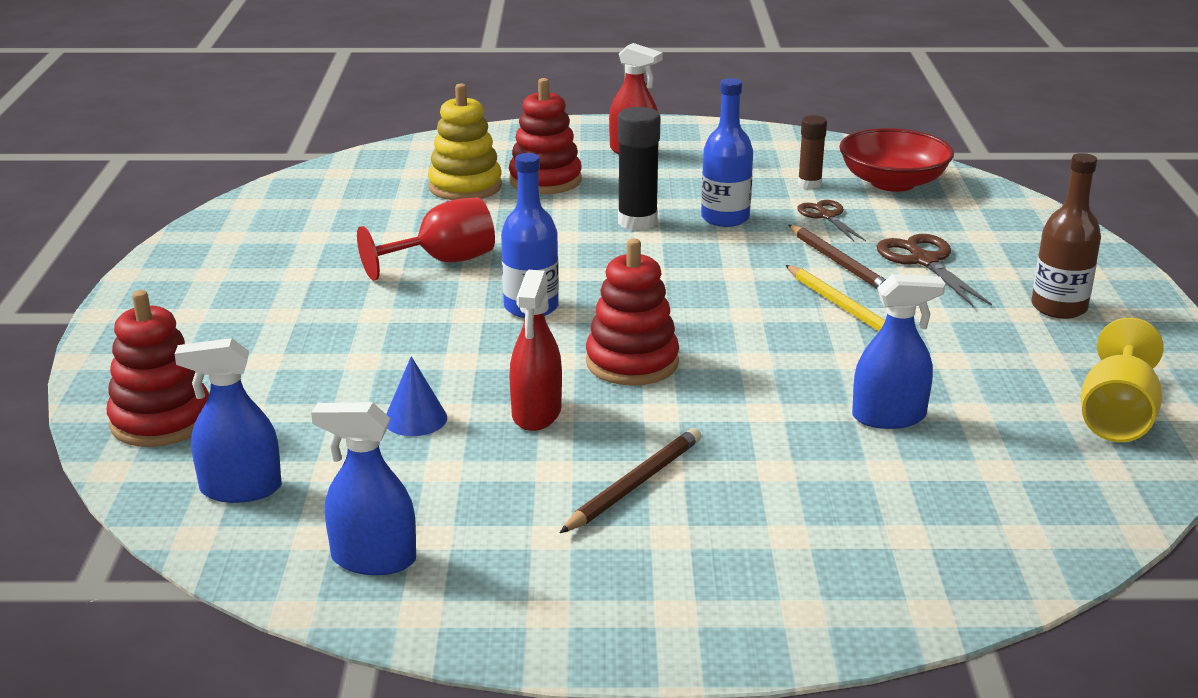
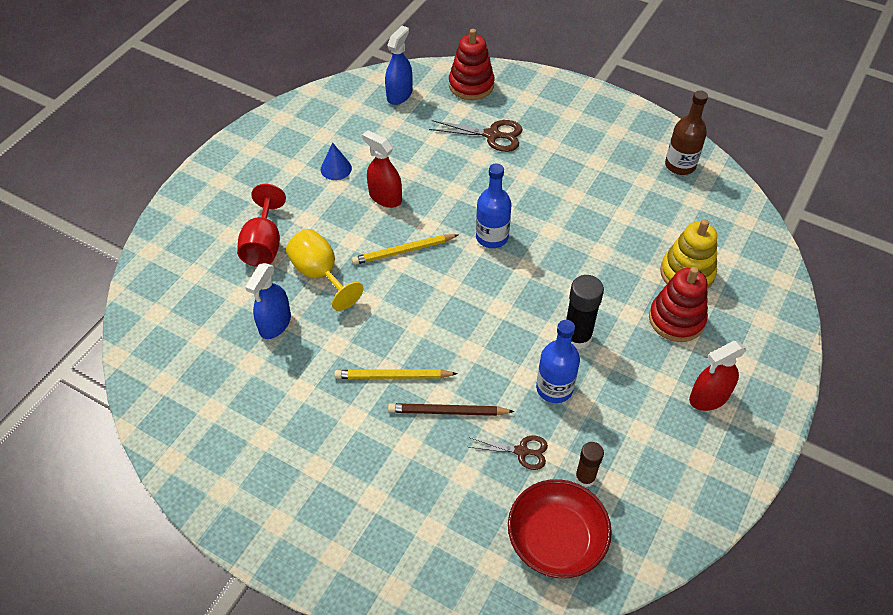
camera: 120 degrees right, 25 degrees up
(373, 559) = (322, 115): blue spray bottle -> none
(415, 419) = (412, 157): blue cone -> blue cone (336, 168)
(443, 262) = (574, 222): red goblet -> red goblet (264, 245)
(632, 363) = (403, 251): red stacking toy -> yellow pencil
(634, 485) = (304, 205): brown pencil -> none
(924, 261) = (418, 463): brown scissors -> brown scissors (492, 135)
(1059, 308) = (308, 493): brown bottle -> brown bottle (680, 165)
(1116, 417) = (192, 422): yellow goblet -> yellow goblet (320, 274)

